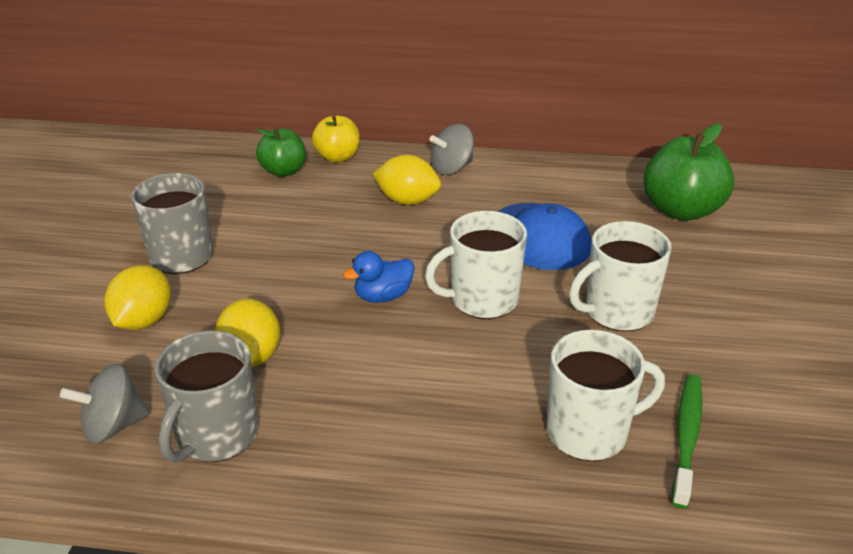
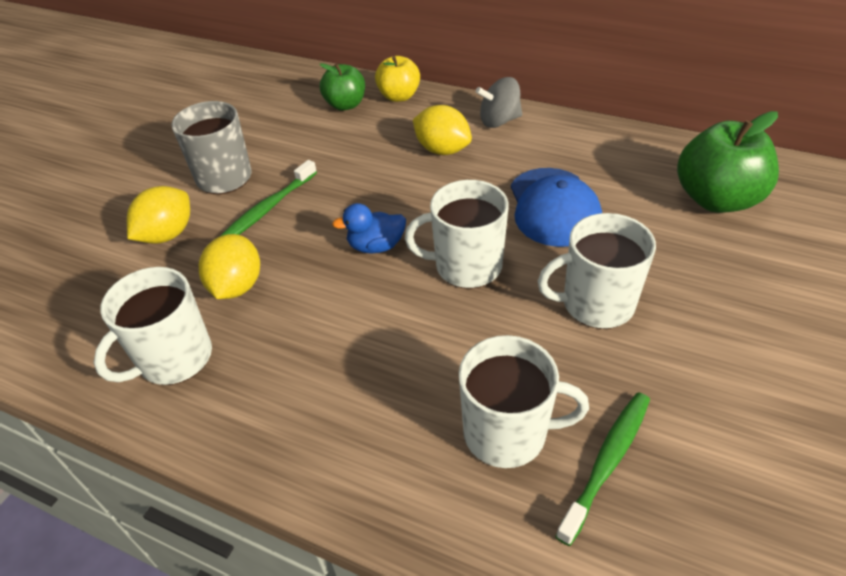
camera: 20 degrees right, 10 degrees up
(113, 426) = (100, 331): grey spinning top -> none
(216, 435) = (174, 358): grey mug -> white mug
(248, 279) = (268, 208): none -> green toothbrush

